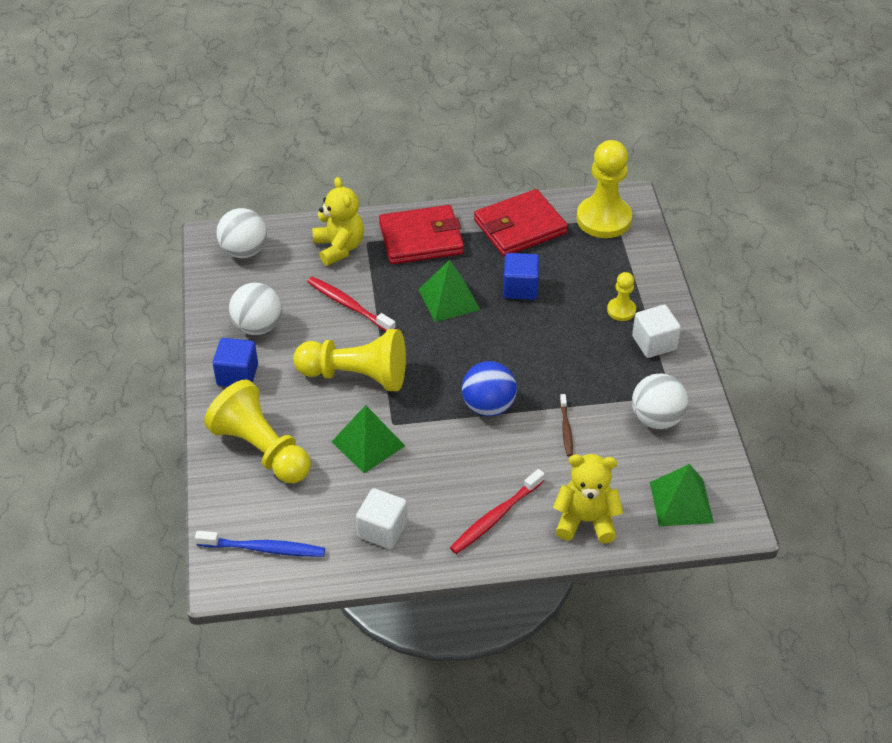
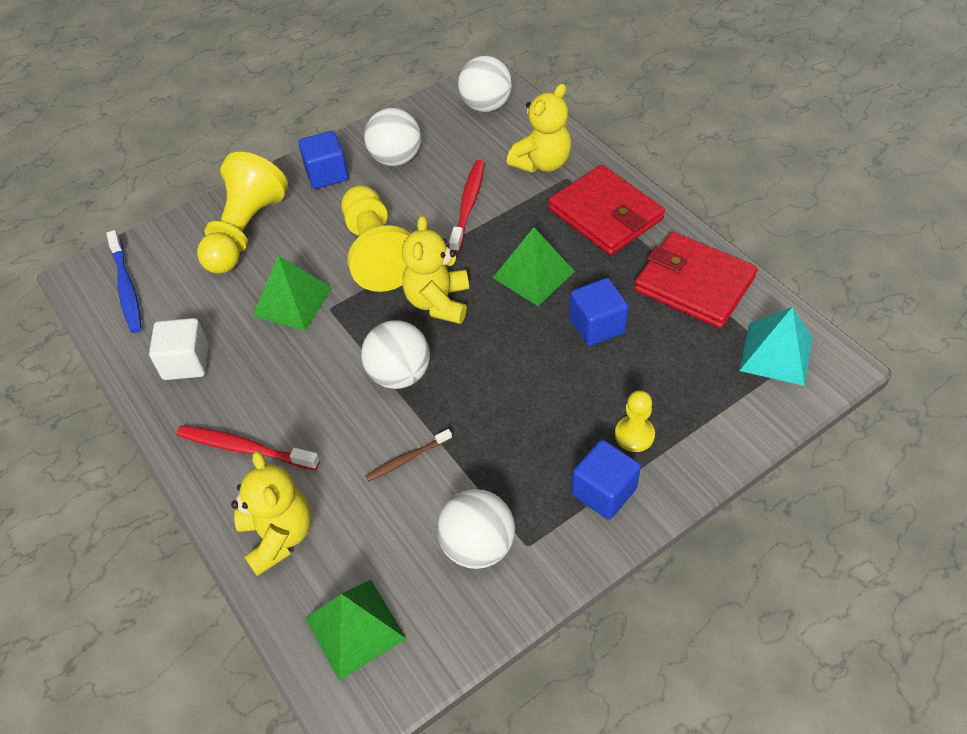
camera: 65 degrees right, 5 degrees up
(435, 360) = (438, 302): none -> yellow teddy bear
(488, 406) = (399, 374): blue ball -> white ball
(603, 219) = (776, 353): yellow pawn -> turquoise pyramid
(654, 343) = (604, 491): white cube -> blue cube

